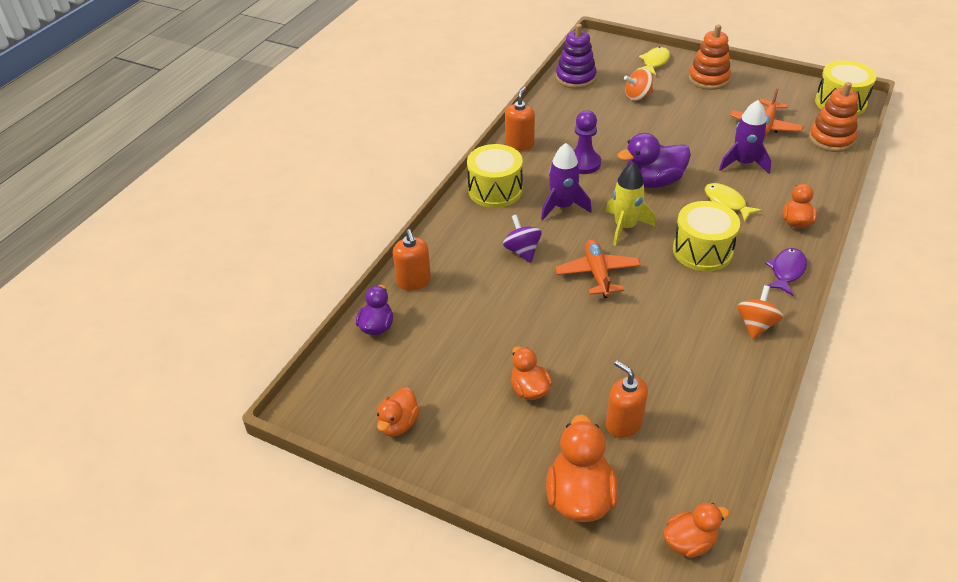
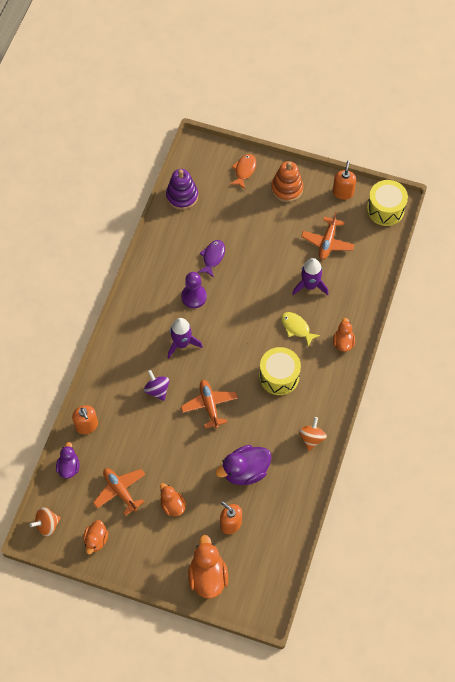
camera: 10 degrees left, 20 degrees up
(449, 363) = (120, 491): none -> orange plane
(495, 190) = (132, 332): yellow drum -> none
(519, 144) = (144, 280): orange soap dispenser -> orange soap dispenser (343, 192)
(625, 227) = (226, 359): yellow rocket -> none
(637, 96) = (232, 215): orange spinning top -> orange spinning top (47, 525)
(653, 182) = (245, 311): purple duck -> purple duck (245, 471)
(654, 62) = (244, 170): yellow fish -> orange fish
(689, 542) = (269, 596): orange duck -> none
(786, 271) = (333, 389): purple fish -> purple fish (213, 257)
(831, 139) = (374, 252): orange stacking toy -> none

